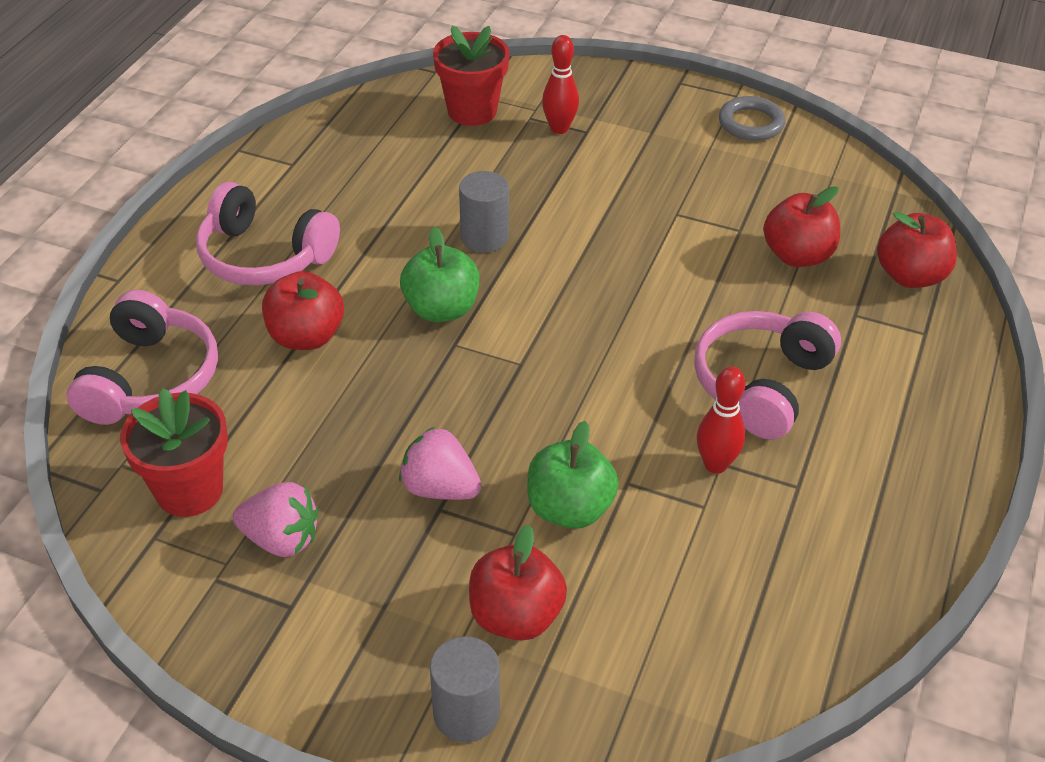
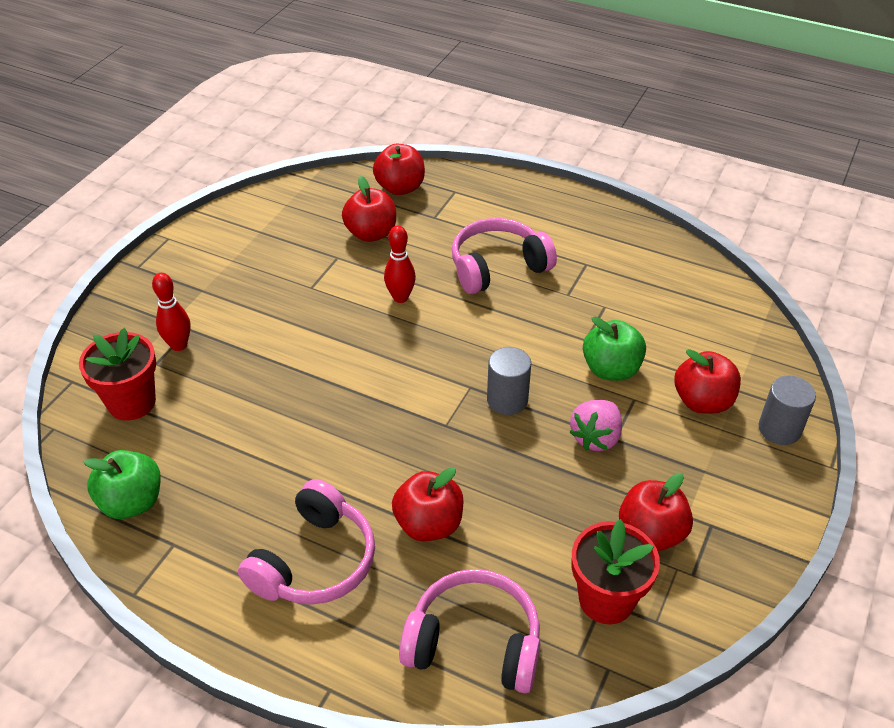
camera: 85 degrees left, 0 degrees up
(281, 539) = (651, 533): pink strawberry -> red apple
(441, 309) = (404, 432): green apple -> green apple (132, 502)
(484, 237) = (317, 401): grey cylinder -> grey cylinder (507, 400)
(715, 464) = (569, 297): red bowling pin -> red bowling pin (400, 297)
(751, 123) = (209, 235): grey ring -> none
(761, 384) = (498, 267): pink headphones -> pink headphones turned 120 degrees clockwise

